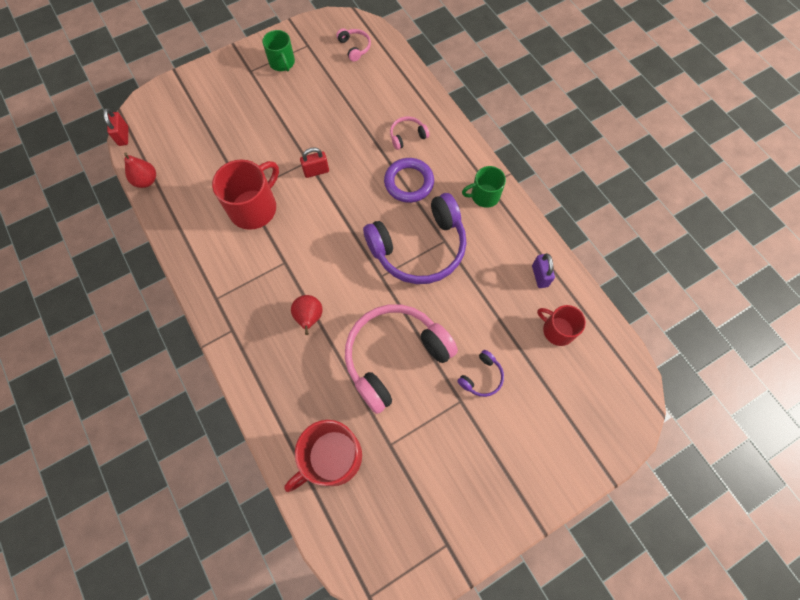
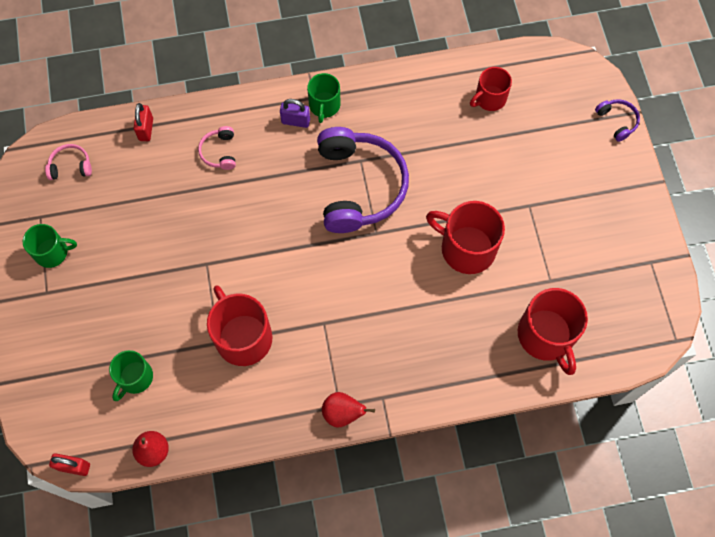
camera: 70 degrees left, 0 degrees up
(200, 148) = (135, 378): none -> green mug
(309, 318) = (396, 316): red pear -> red pear (342, 413)
(316, 171) = (223, 258): red padlock -> red padlock (146, 129)
(394, 356) = (466, 248): pink headphones -> red mug
(409, 182) = (278, 170): purple ring -> none
(481, 377) = (512, 179): purple headphones -> purple headphones (617, 121)
(540, 276) = (431, 91): purple padlock -> purple padlock (295, 121)

